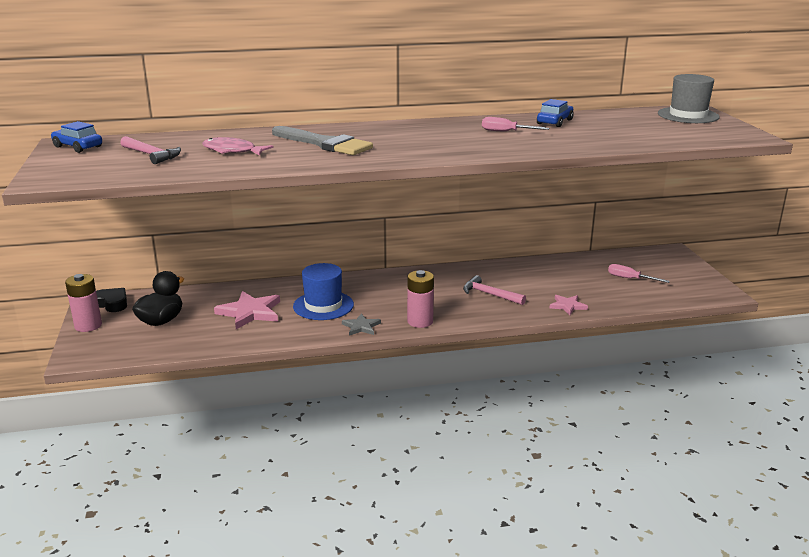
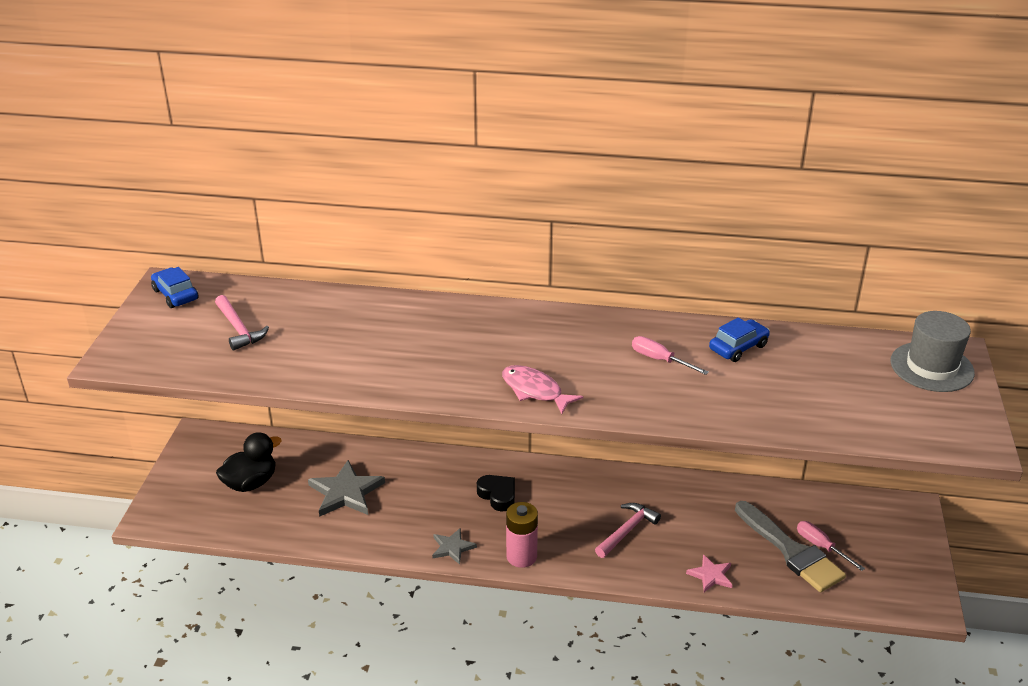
camera: 20 degrees right, 10 degrees up
(88, 325) = (178, 472): pink battery -> none
(112, 304) = (213, 442): black heart -> black heart (498, 495)
(232, 151) = (324, 338): pink fish -> pink fish (535, 391)
(250, 312) = (346, 492): pink star -> grey star
(323, 305) = (428, 501): blue hat -> none
(324, 144) = (431, 343): grey brush -> grey brush (791, 551)
(489, 294) = (627, 530): pink hammer -> pink hammer turned 75 degrees clockwise

